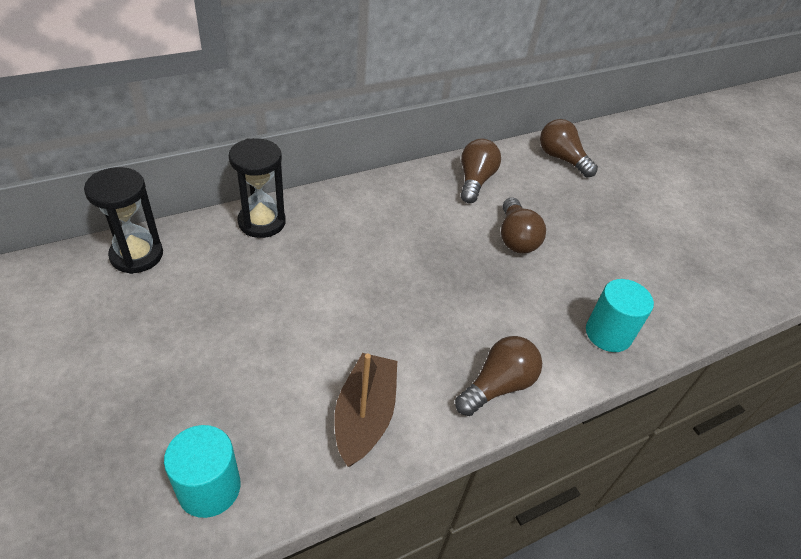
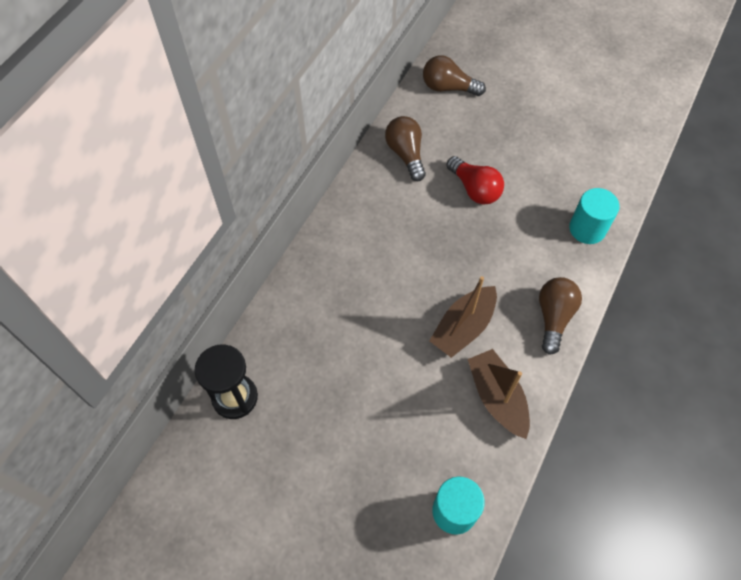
camera: 30 degrees left, 15 degrees up
(262, 222) = (292, 303): black hourglass -> none
(393, 334) = (463, 327): none -> brown boat
(516, 238) = (474, 189): brown light bulb -> red light bulb

